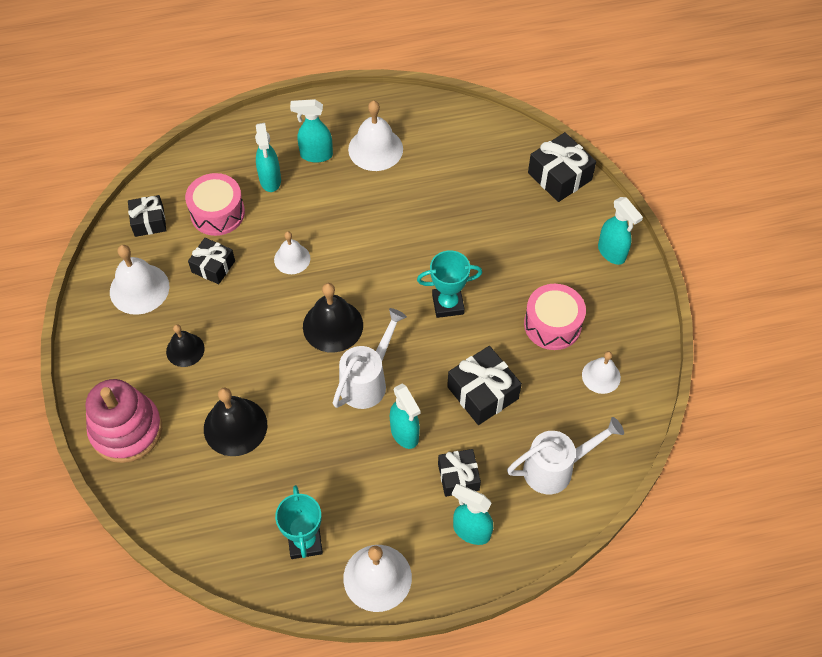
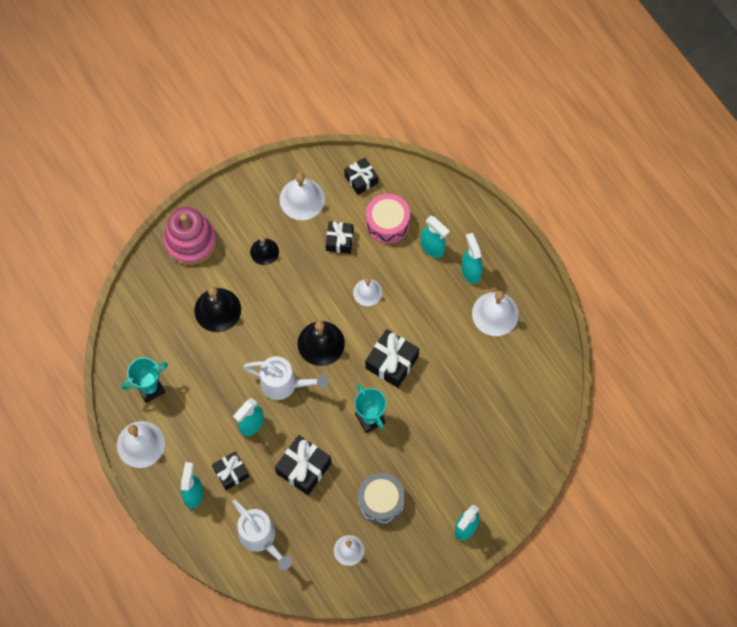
camera: 70 degrees right, 10 degrees up
(270, 180) = (432, 248): turquoise spray bottle -> turquoise spray bottle turned 105 degrees counterclockwise
(552, 324) = (381, 501): pink drum -> grey drum
(559, 176) = (526, 466): black gift -> black gift (392, 362)

